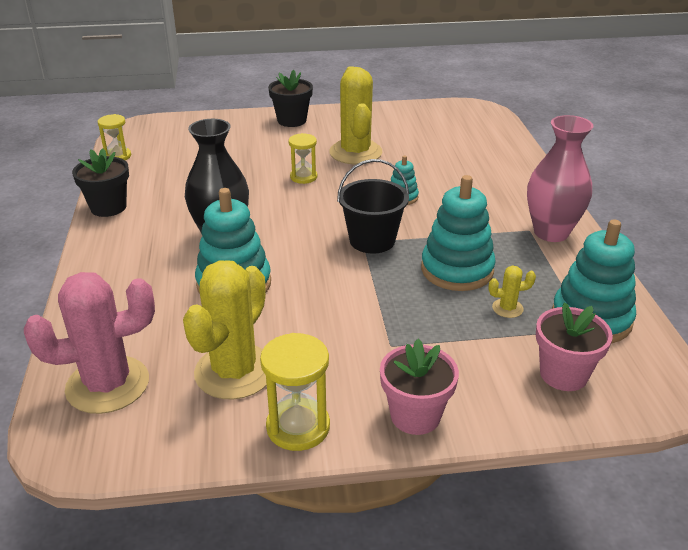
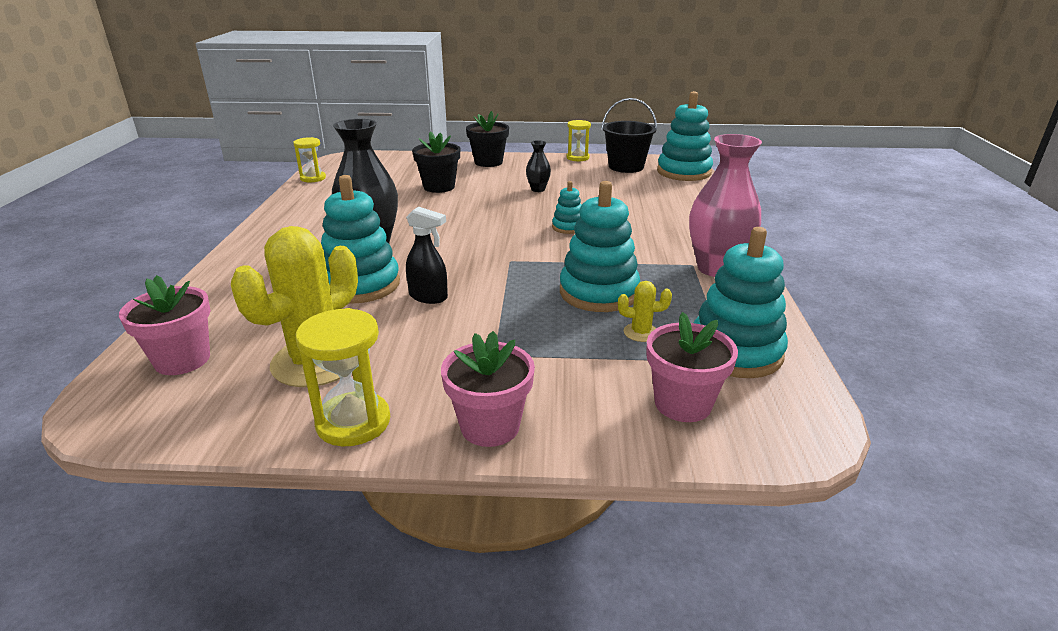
camera: 10 degrees right, 5 degrees down
(107, 385) = (182, 360): pink cactus -> pink flower pot
(108, 207) = (279, 215): black flower pot -> black flower pot (439, 187)
(303, 177) = (477, 205): yellow hourglass -> yellow hourglass (577, 158)
(305, 291) = (428, 297): none -> black spray bottle
(355, 152) = (538, 189): yellow cactus -> black vase
(372, 240) = (520, 260): black bucket -> black bucket (626, 167)
(488, 119) = (684, 172): none -> turquoise stacking toy

